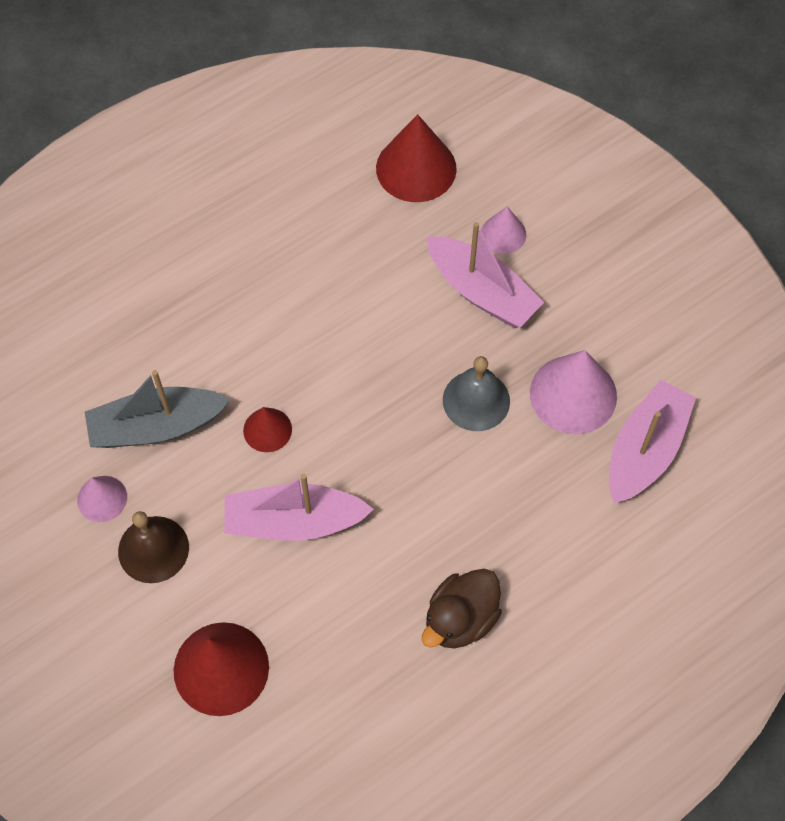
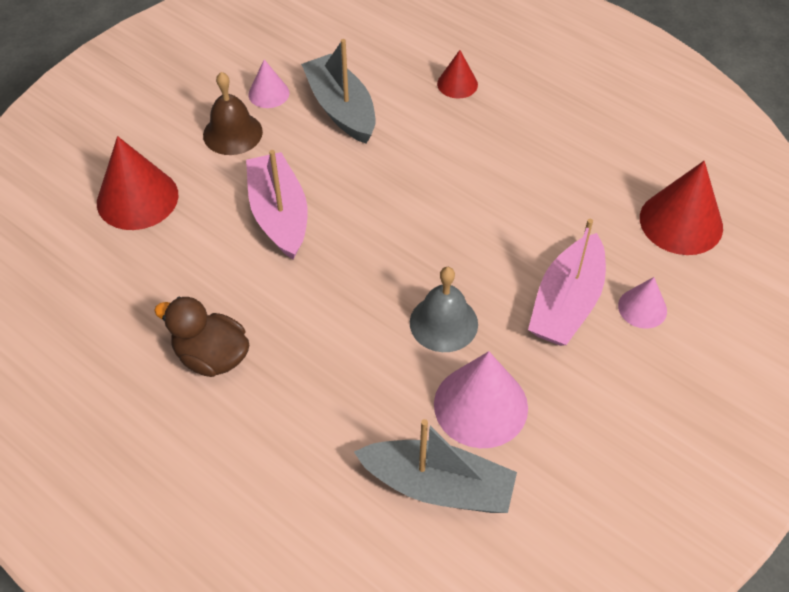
camera: 75 degrees right, 10 degrees down
(267, 430) = (361, 177): red cone -> red cone (457, 84)
(645, 450) = (438, 486): pink boat -> grey boat

